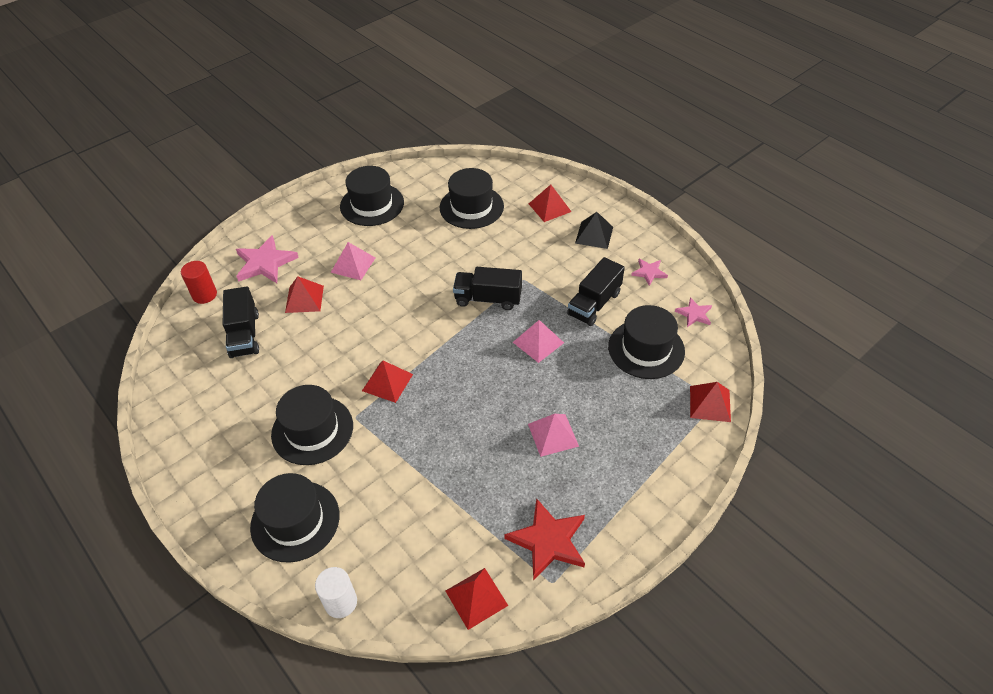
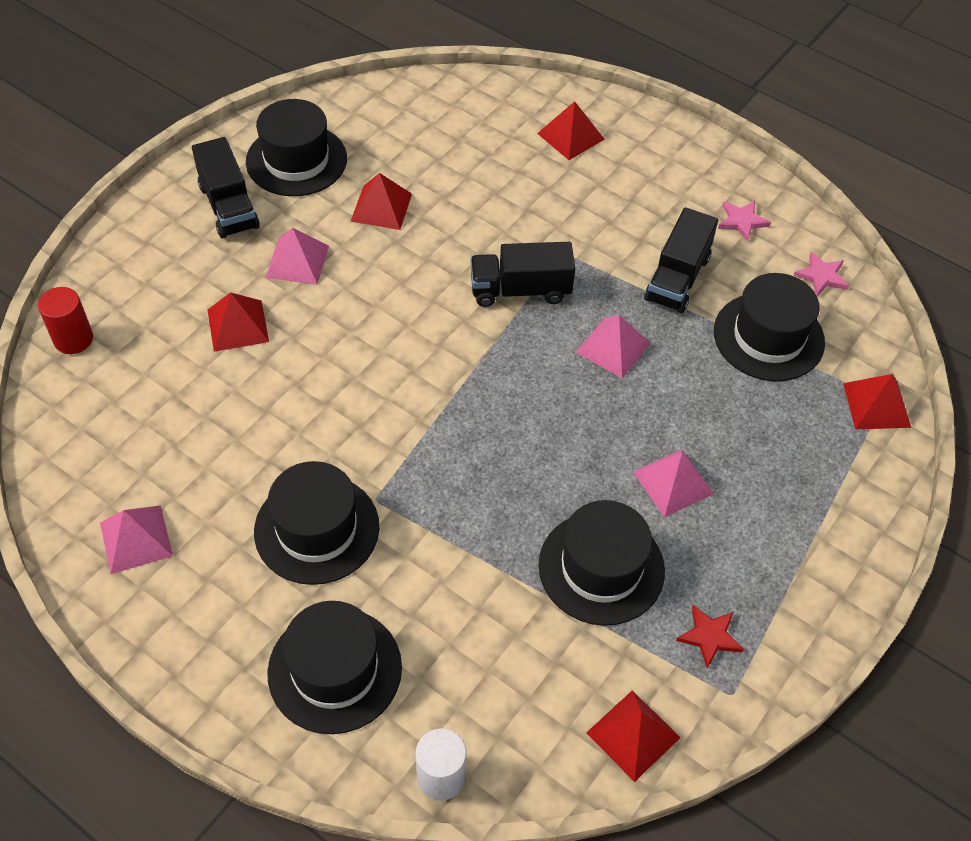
camera: 15 degrees left, 5 degrees up
(201, 419) = (136, 539): none -> pink pyramid
(244, 335) = (160, 395): black truck -> black truck (228, 207)
(265, 263) = (155, 275): pink star -> none
(387, 382) = (408, 439): red pyramid -> red pyramid (381, 207)
(471, 207) = (453, 148): black hat -> black hat (601, 568)
(548, 541) = (709, 636): red star -> red star, size x0.55
(594, 235) = (648, 172): black pyramid -> none

